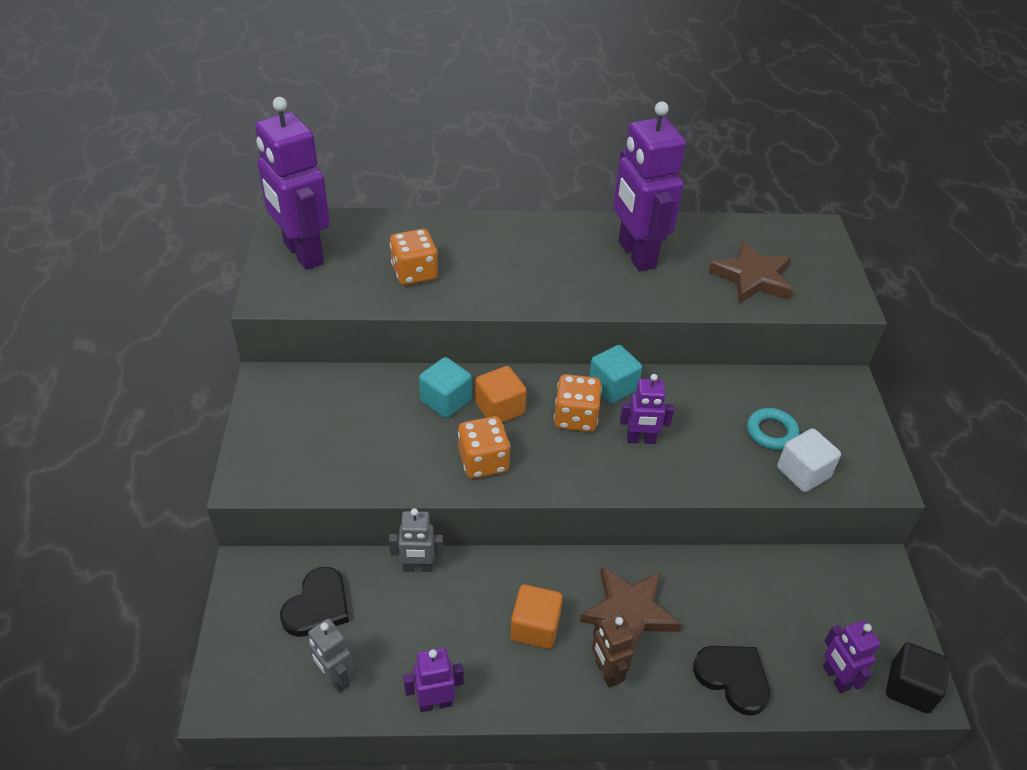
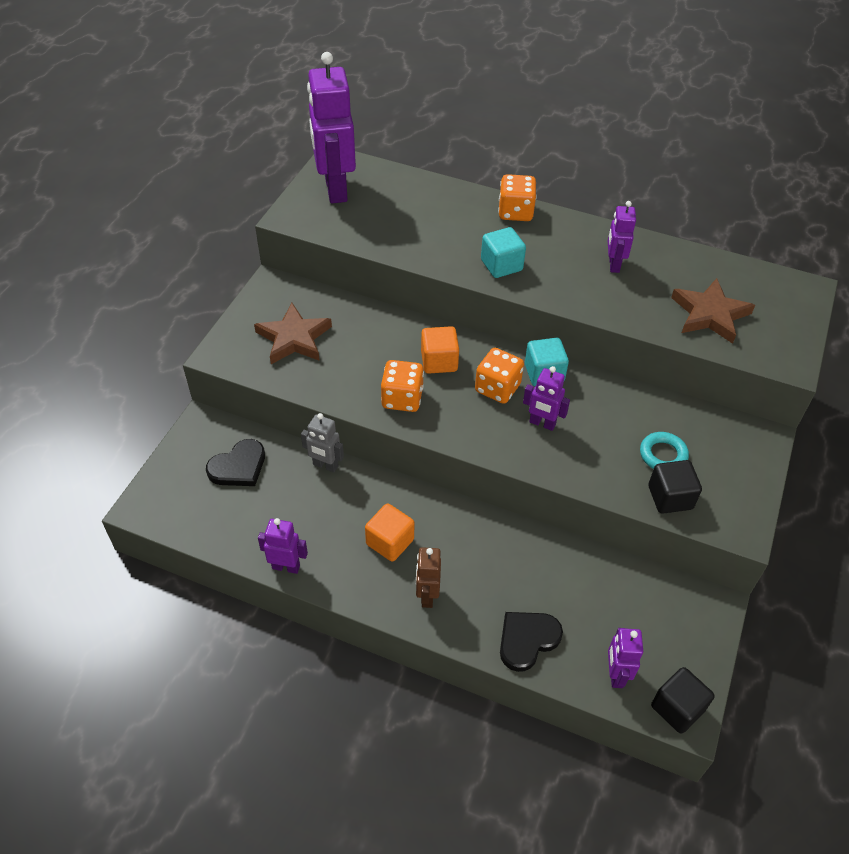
camera: 25 degrees right, 5 degrees up
(335, 678) = (224, 522): grey robot -> none
(414, 273) = (414, 229): orange dice -> orange dice (515, 212)
(445, 400) = (399, 341): turquoise cube -> turquoise cube (501, 265)
(629, 612) = (471, 559): brown star -> brown star (294, 338)
(636, 254) = (613, 264): purple robot -> purple robot, size x0.50
(733, 678) = (527, 640): black heart -> black heart turned 105 degrees counterclockwise
(803, 473) = (670, 497): white cube -> black cube

